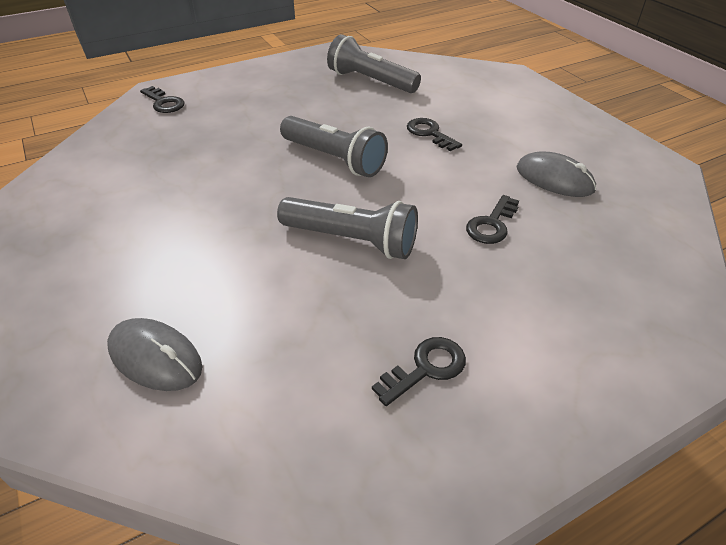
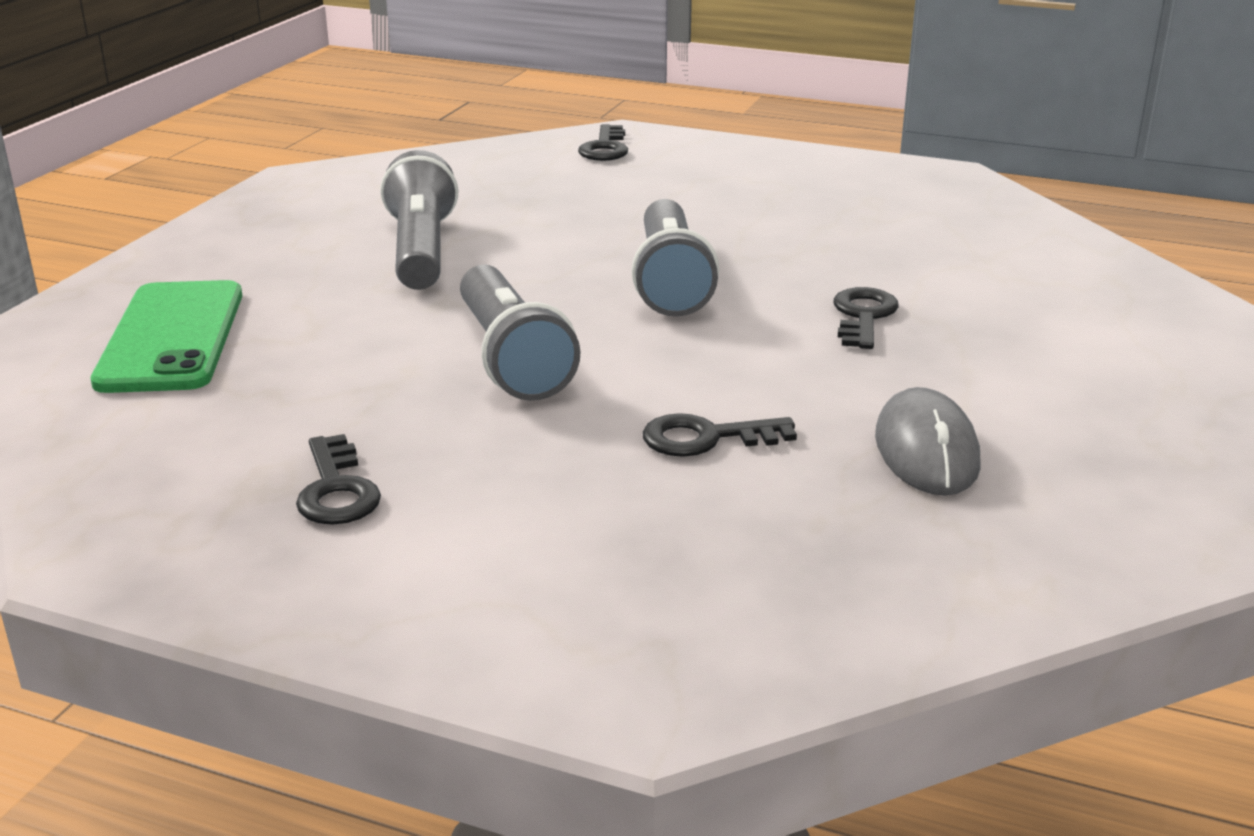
camera: 50 degrees right, 15 degrees down
(155, 357) = (172, 337): grey mouse -> green phone
(370, 81) = (922, 227): grey flashlight -> grey flashlight (421, 251)
(426, 368) = (336, 490): black key -> black key turned 60 degrees clockwise

